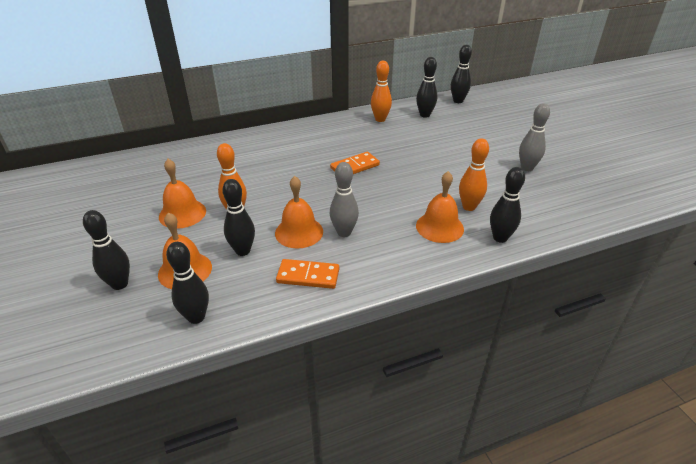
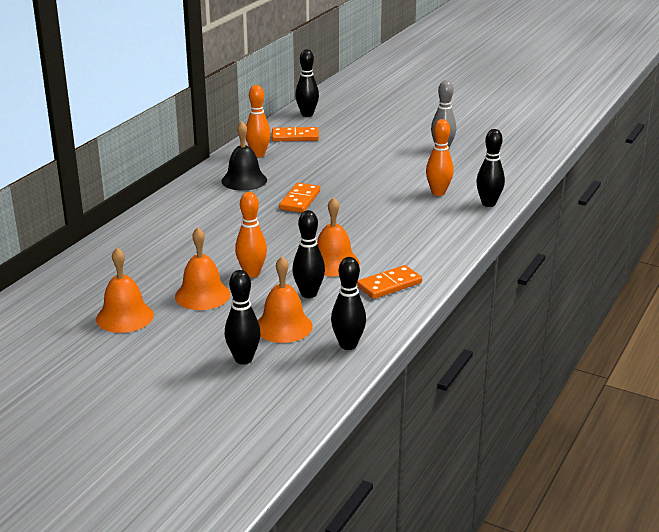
camera: 40 degrees left, 10 degrees down
(342, 135) = (244, 180): none -> black bell
(344, 232) = (370, 248): grey bowling pin -> none
(425, 115) = (295, 137): black bowling pin -> orange domino
(439, 227) = (437, 214): orange bell -> orange bell (125, 317)

